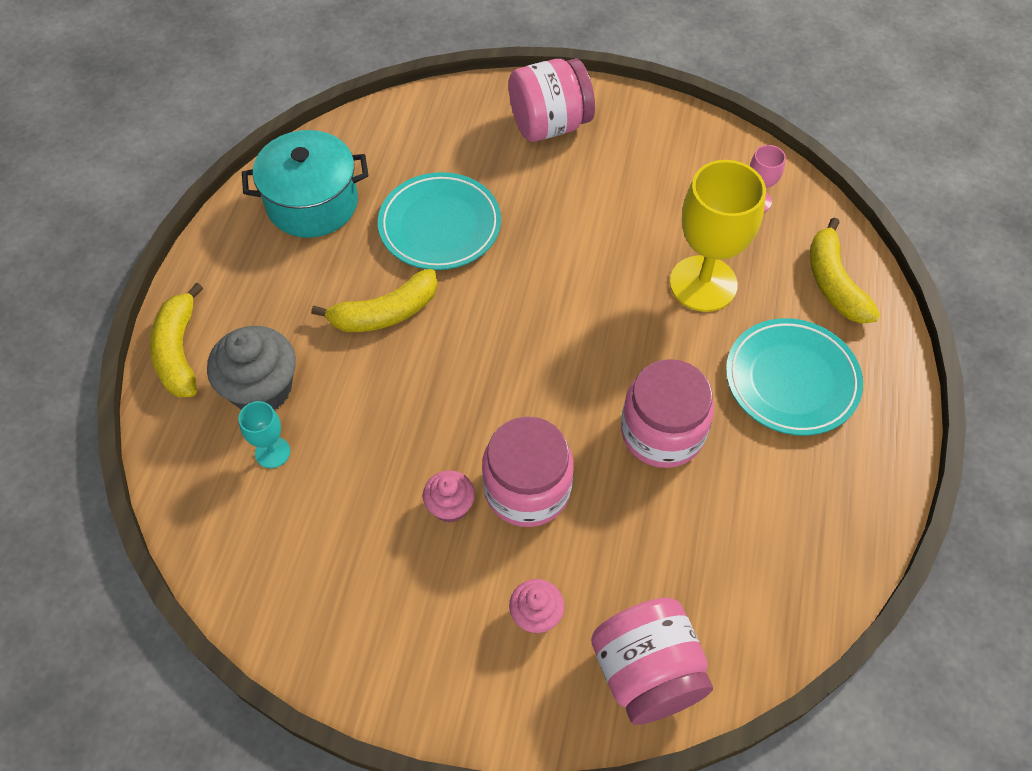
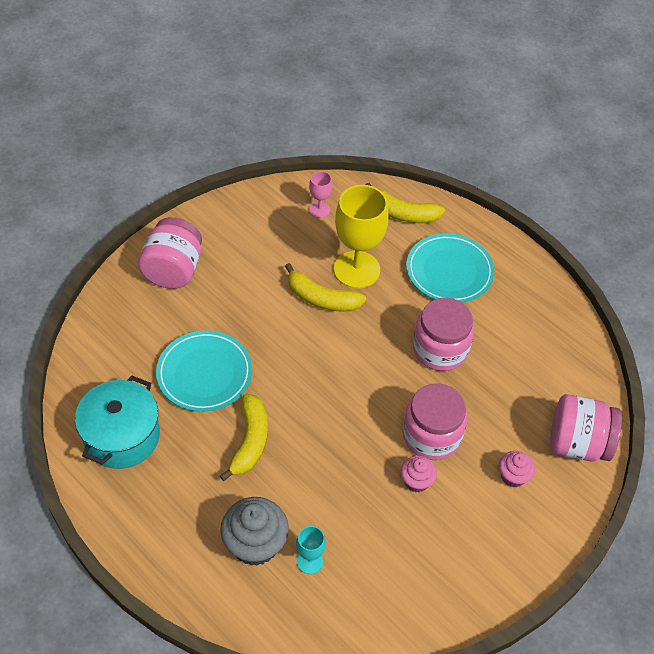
camera: 60 degrees left, 5 degrees down
(179, 351) = (184, 582): yellow banana -> yellow banana (321, 298)

